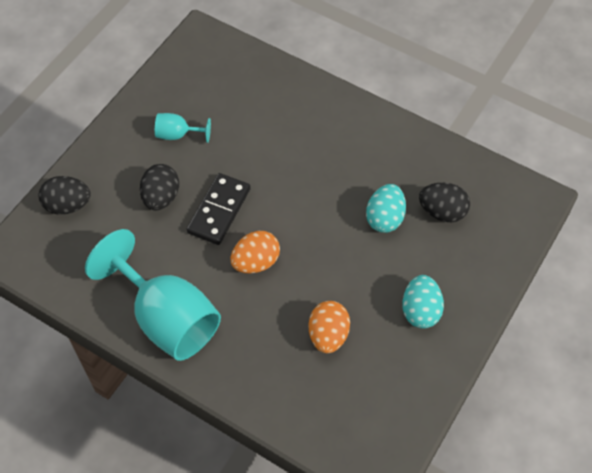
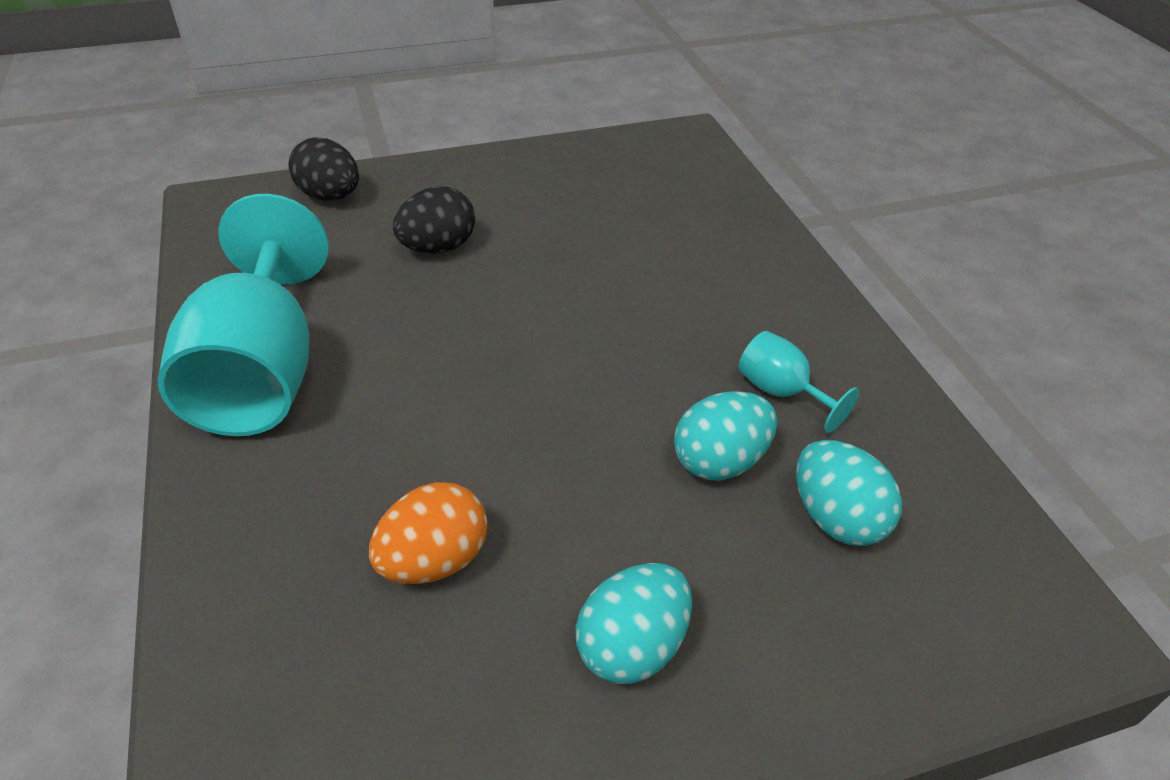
camera: 40 degrees right, 15 degrees down
(178, 135) = (540, 203): turquoise goblet -> turquoise goblet (781, 392)
(219, 211) = (487, 302): black domino -> none
(256, 262) = (457, 388): orange egg -> none
(442, 212) = (836, 518): black egg -> turquoise egg

